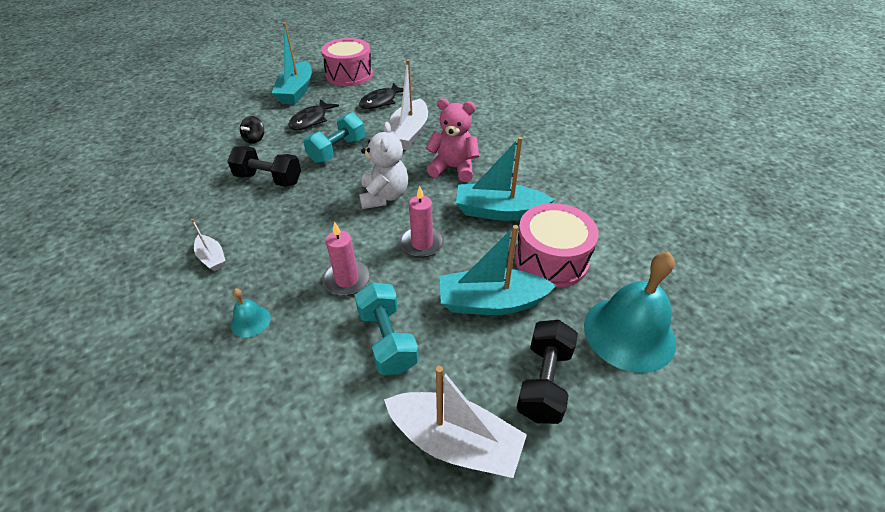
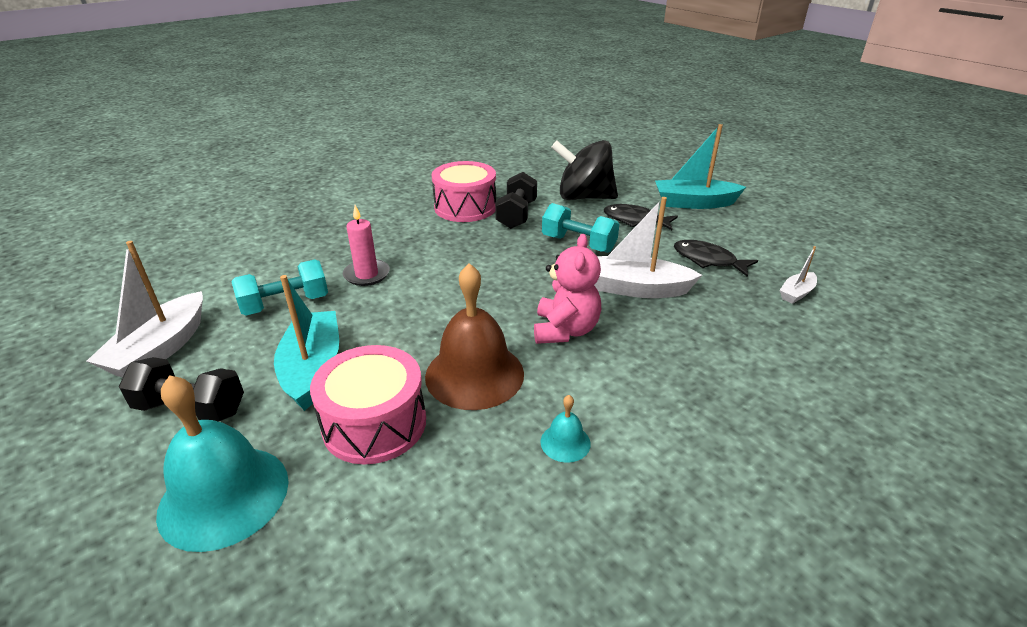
camera: 85 degrees right, 10 degrees down
(212, 258) = (405, 209): white boat -> white boat (796, 293)
(250, 321) = (329, 237): turquoise bell -> turquoise bell (565, 442)
(255, 139) = (583, 197): black spinning top -> black spinning top, size x2.40
(349, 75) = (763, 230): pink drum -> pink drum (465, 207)
(384, 196) = (496, 283): white teddy bear -> none
(422, 244) = (414, 314): pink candle -> none
(499, 211) = (474, 374): turquoise boat -> brown bell

